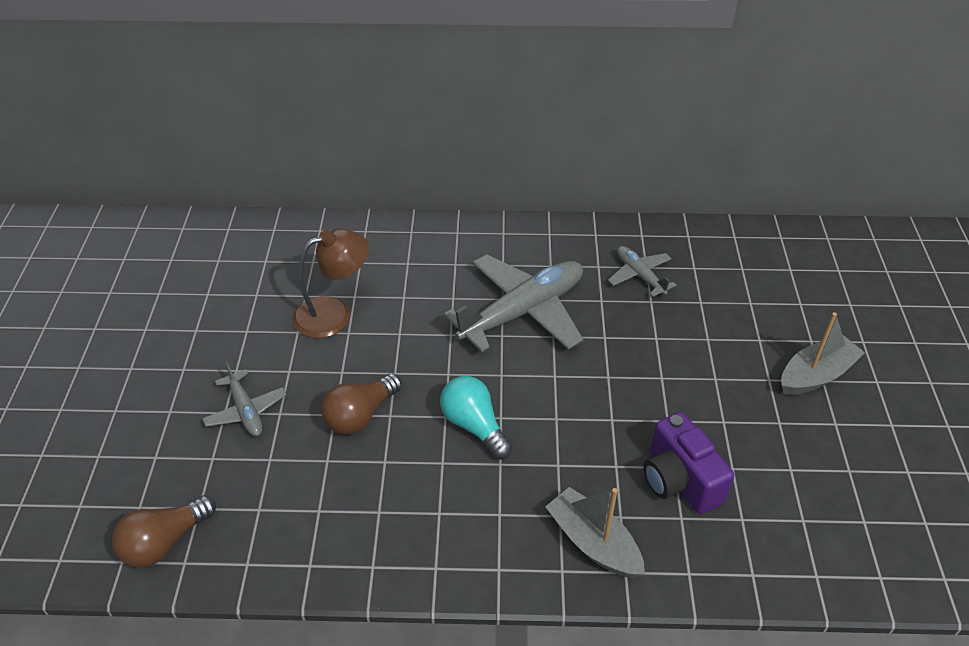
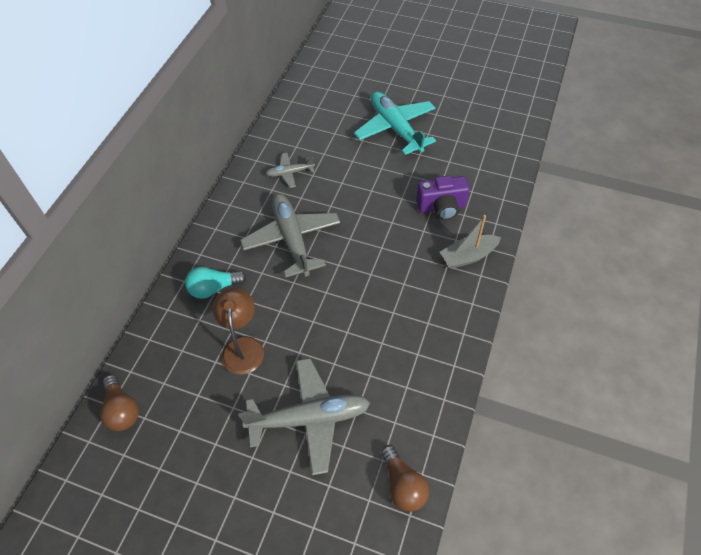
camera: 70 degrees left, 10 degrees up
(246, 411) = (310, 418): grey plane -> grey plane, size x1.97
(360, 415) = (341, 348): brown light bulb -> brown light bulb (122, 410)
(474, 425) = (372, 289): turquoise light bulb -> turquoise light bulb (214, 288)
(816, 375) = (395, 128): grey boat -> turquoise plane

